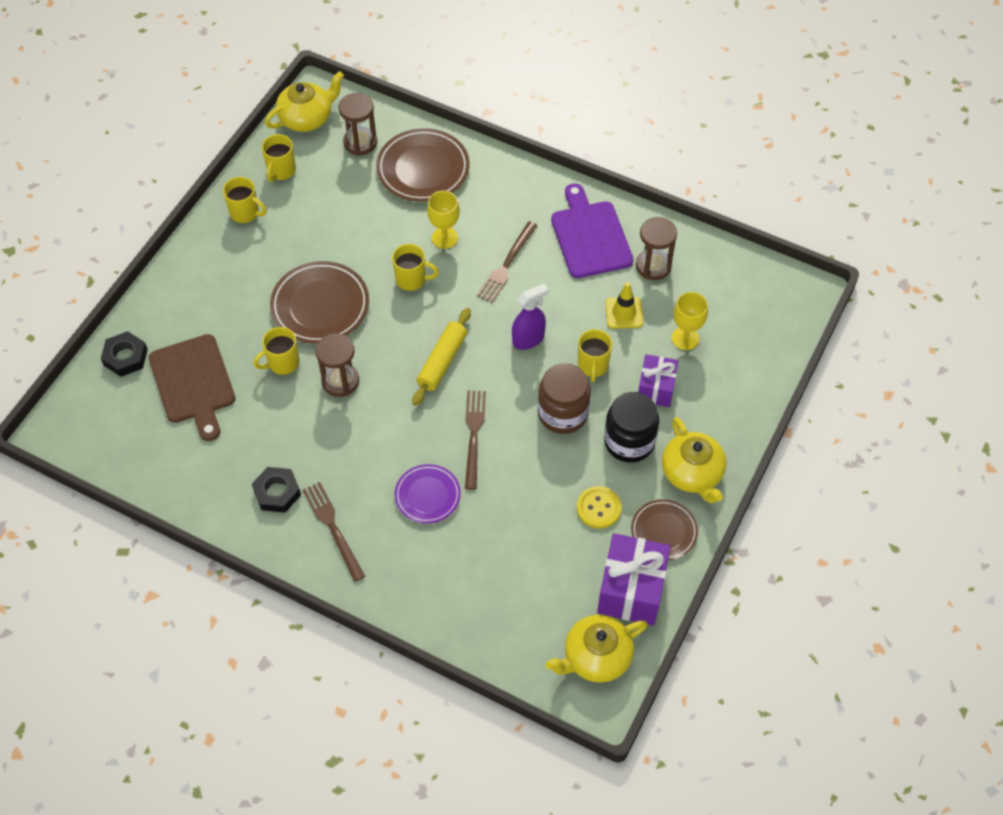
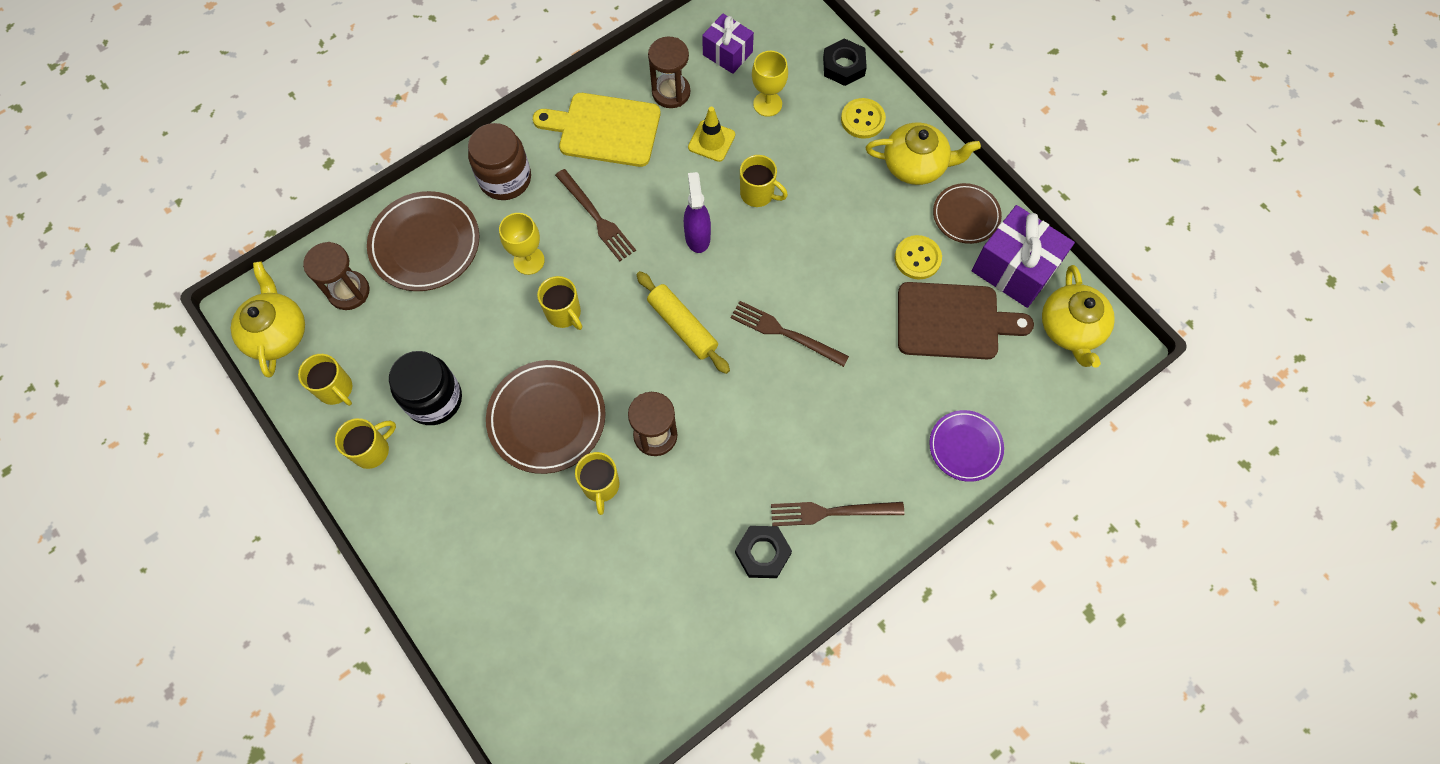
camera: 65 degrees left, 10 degrees up
(125, 357) = (500, 659): black nut -> black nut (843, 66)
(193, 383) = (577, 593): brown cutting board -> brown cutting board (953, 321)
(412, 279) = (564, 313): yellow mug -> yellow mug turned 105 degrees clockwise
(427, 495) = (834, 405): purple plate -> purple plate (965, 447)
(563, 413) = (799, 243): brown jar -> brown jar (505, 179)
(590, 236) = (604, 129): purple cutting board -> yellow cutting board
(629, 441) = (857, 201): black jar -> black jar (434, 399)
(656, 388) = (810, 152): purple gift -> purple gift (727, 53)
(714, 415) = (862, 119): none -> yellow button

